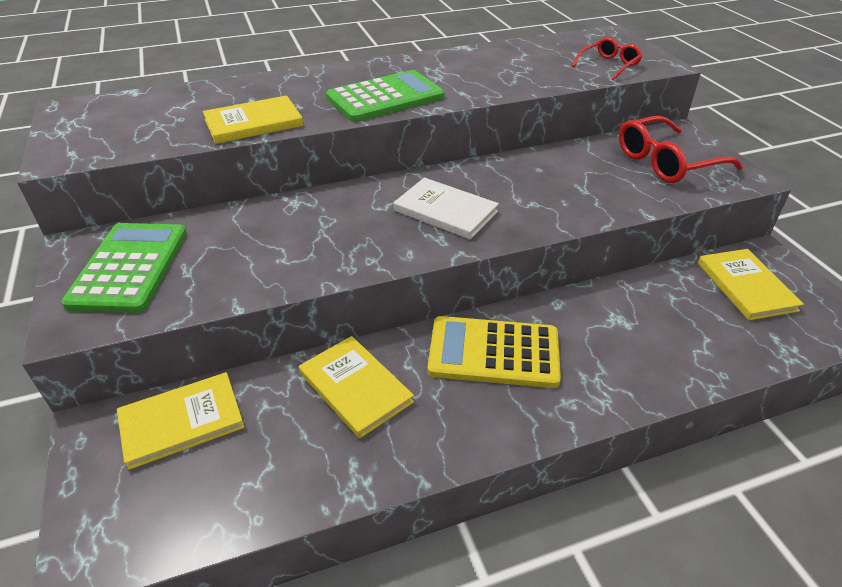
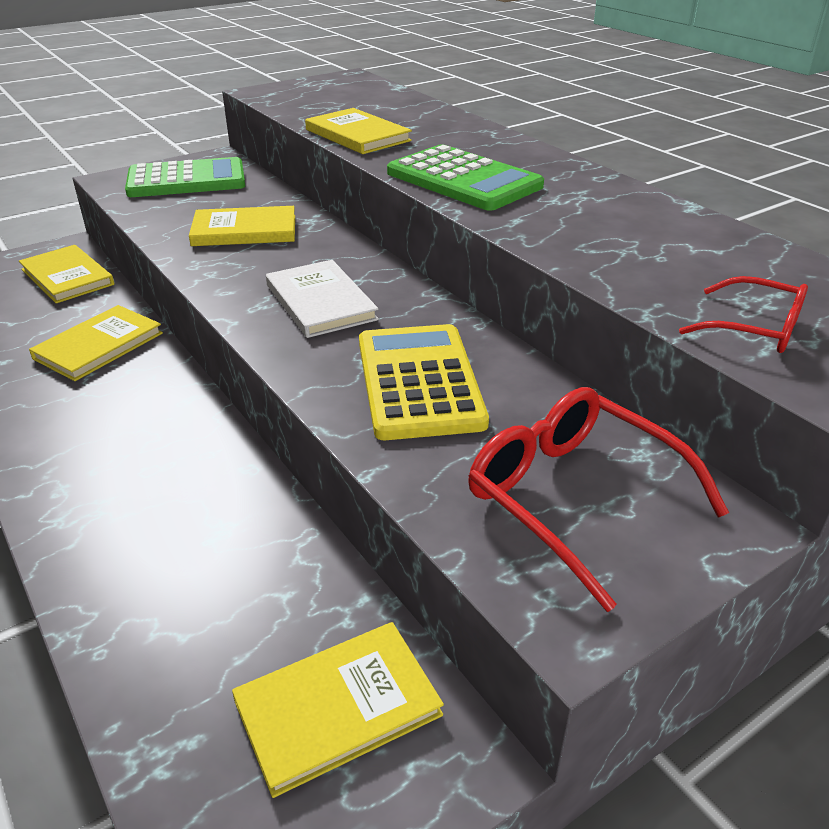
camera: 75 degrees right, 5 degrees down
(293, 237) = (244, 230): none -> yellow book
(445, 211) = (321, 302): white book -> white book turned 45 degrees counterclockwise
(493, 352) = (149, 424): yellow calculator -> yellow calculator (419, 382)

